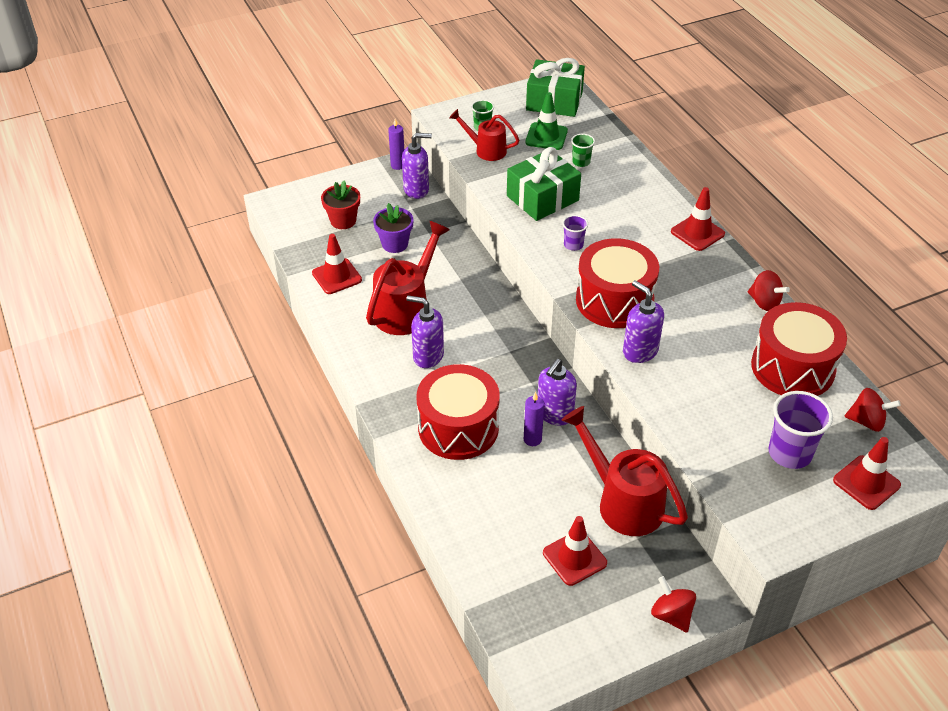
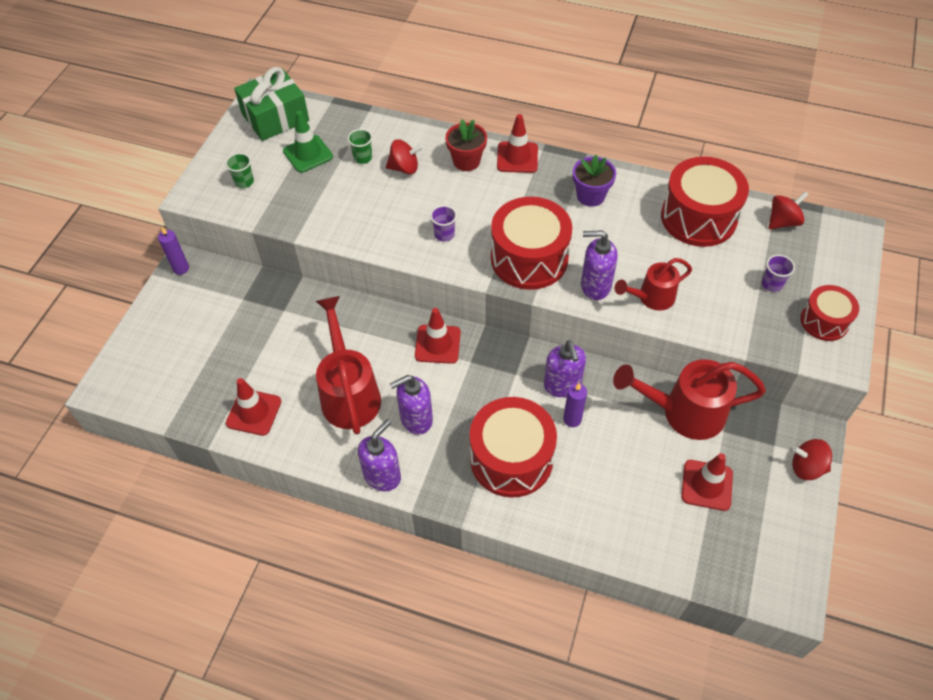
camera: 45 degrees left, 10 degrees up
(343, 221) = (195, 356): red flower pot -> red flower pot (466, 161)
(395, 244) = (267, 343): purple flower pot -> purple flower pot (590, 196)
(416, 190) = (225, 279): purple soap dispenser -> purple soap dispenser (382, 475)
(486, 150) = (273, 200): red watering can -> red watering can (651, 298)
(542, 198) = (372, 211): green gift -> none
(764, 302) = (624, 180): red spinning top -> red spinning top (404, 168)
(789, 453) = (772, 284): purple cup -> purple cup, size x0.54
(799, 509) = (824, 321): none -> red drum
(866, 483) = (833, 267): red traffic cone -> red traffic cone (437, 344)

